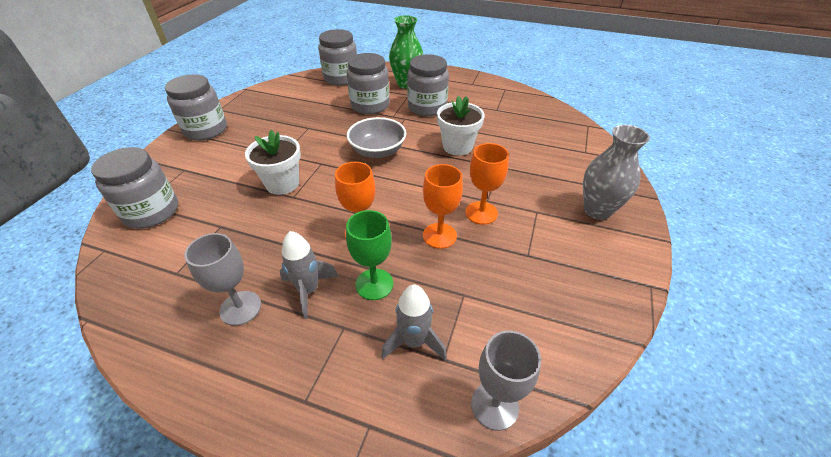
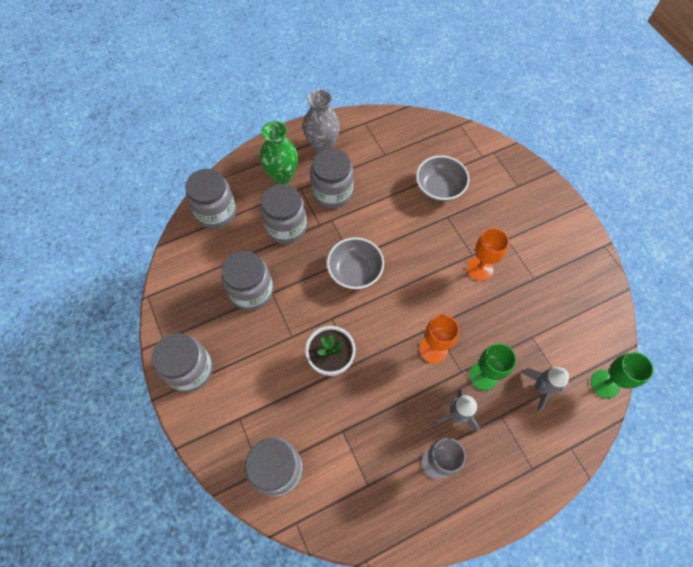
camera: 45 degrees left, 20 degrees up
(299, 119) = (251, 291): none -> grey jar
(439, 235) = (477, 308): orange goblet -> none
(457, 146) = (402, 219): white flower pot -> none
(494, 405) = (605, 384): grey goblet -> green goblet
(516, 148) = (439, 188): none -> grey bowl
(597, 210) = (535, 208): grey vase -> grey vase (322, 146)

